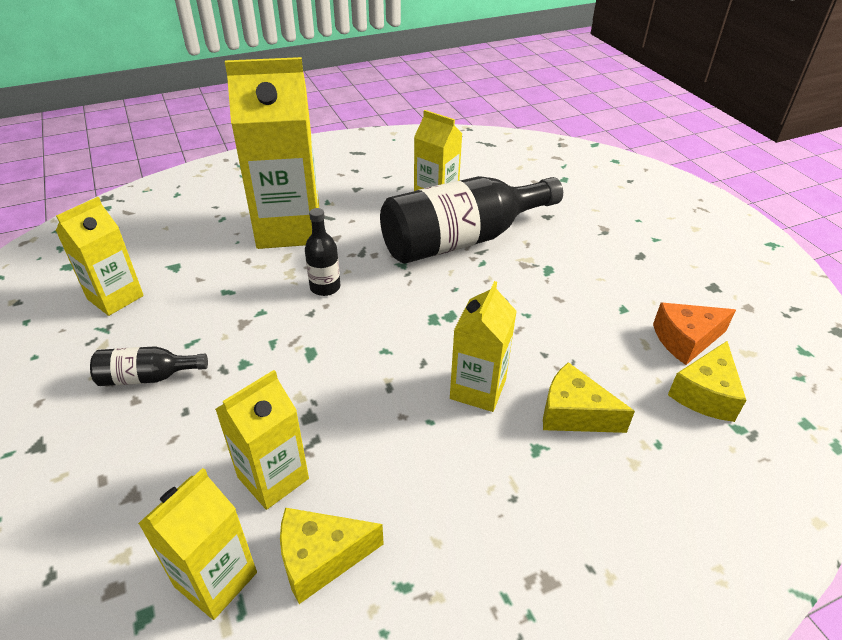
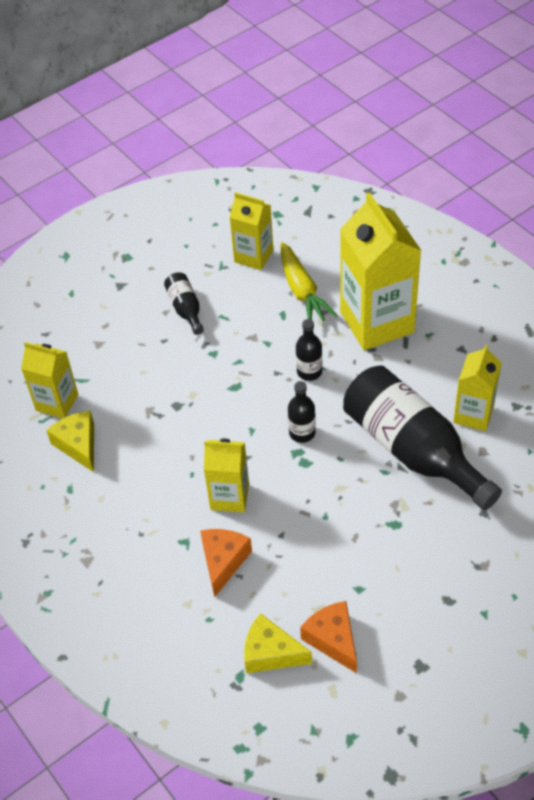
camera: 80 degrees right, 10 degrees up
(204, 270) = (302, 291): none -> yellow carrot
(273, 478) = (125, 404): yellow carton -> none
(408, 309) = (302, 433): none -> black bottle
(574, 413) = (223, 561): yellow cheese -> orange cheese

